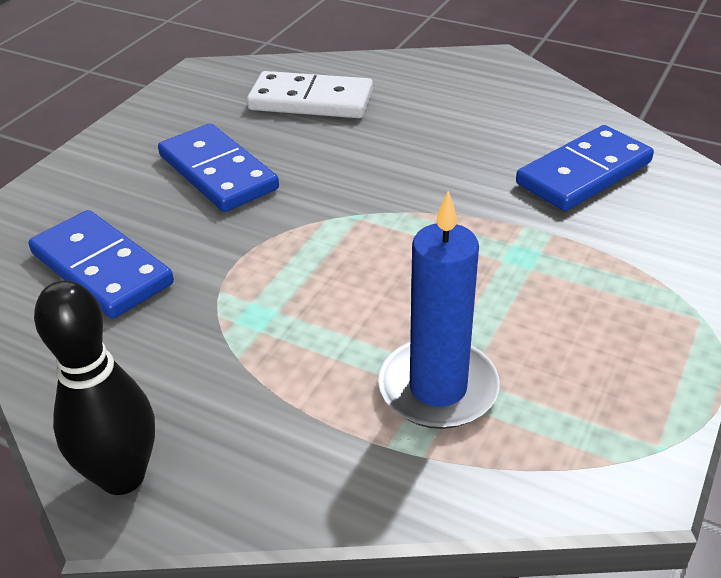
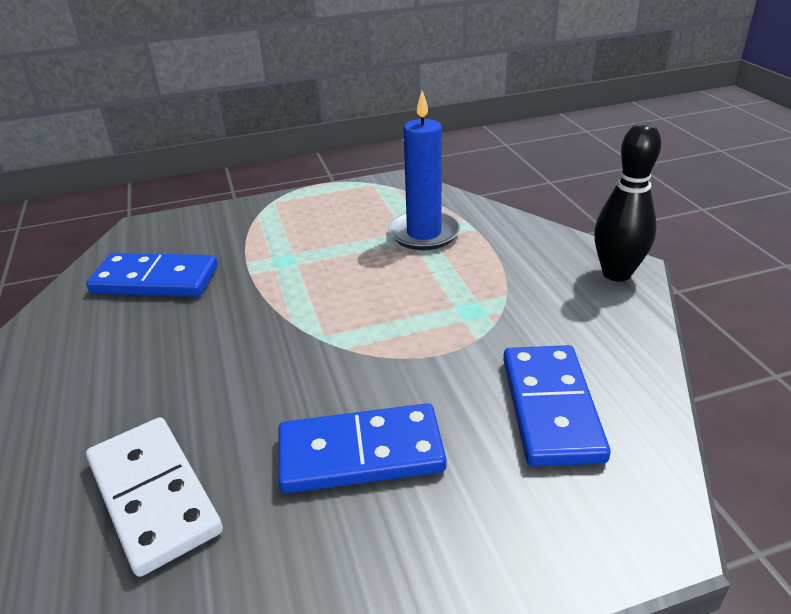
camera: 135 degrees left, 5 degrees down
(218, 172) = (361, 453): blue domino -> blue domino turned 75 degrees clockwise

